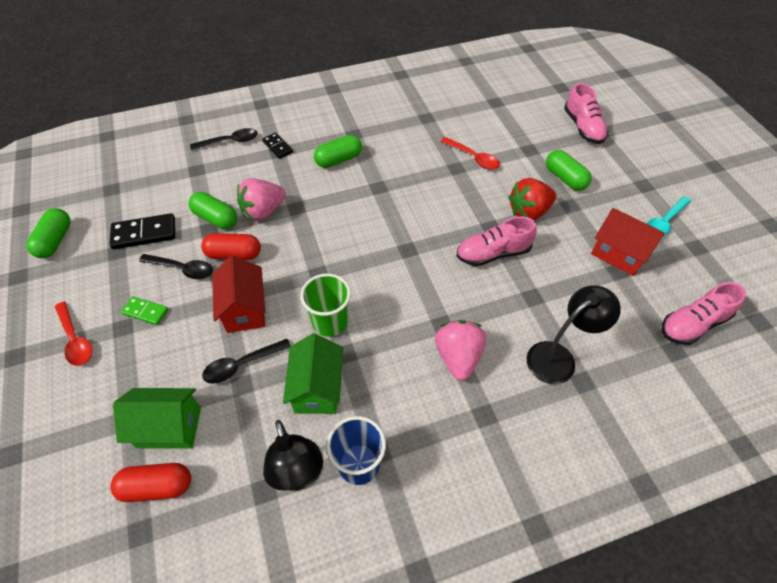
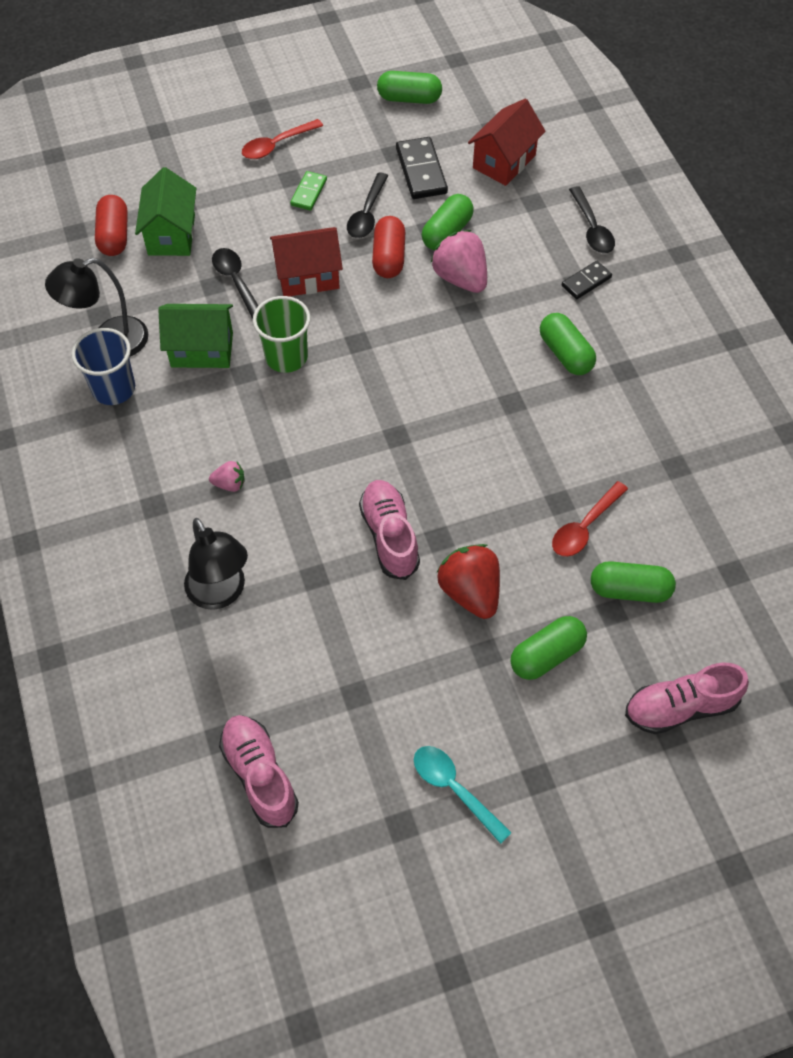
camera: 90 degrees right, 5 degrees up
(458, 357) = (230, 484): pink strawberry -> pink strawberry, size x0.51
(514, 141) = (629, 590): none -> green capsule
(618, 254) = (388, 703): red house -> red house (504, 161)

